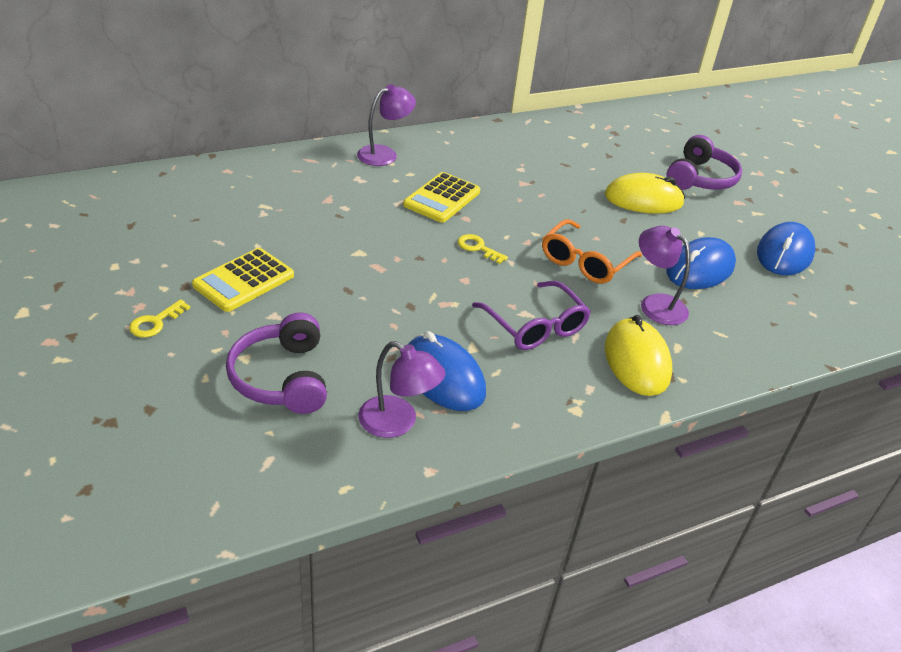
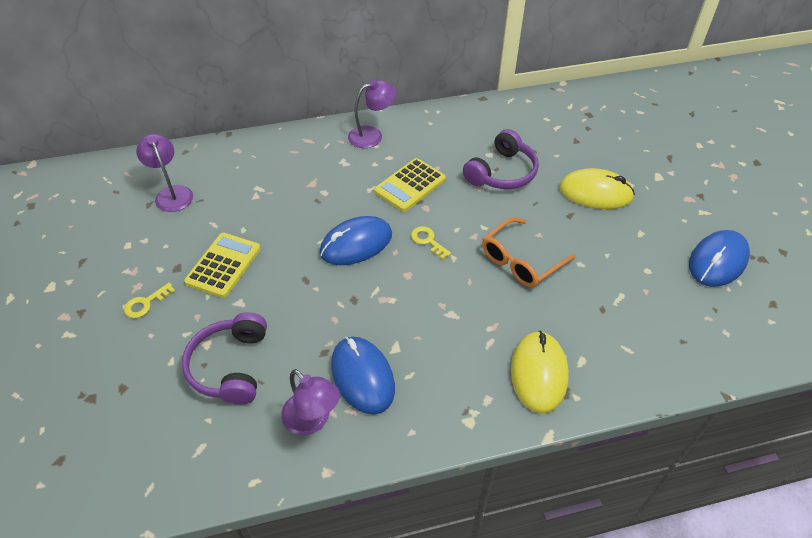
camera: 15 degrees right, 10 degrees up
(244, 280) = (223, 265): yellow calculator -> yellow calculator turned 150 degrees clockwise
(535, 326) = (456, 329): purple glasses -> none
(655, 304) = (574, 312): purple lamp -> purple lamp (172, 193)
(700, 178) = (658, 170): purple headphones -> purple headphones (502, 172)
(700, 269) = (628, 274): blue mouse -> blue mouse (356, 244)

